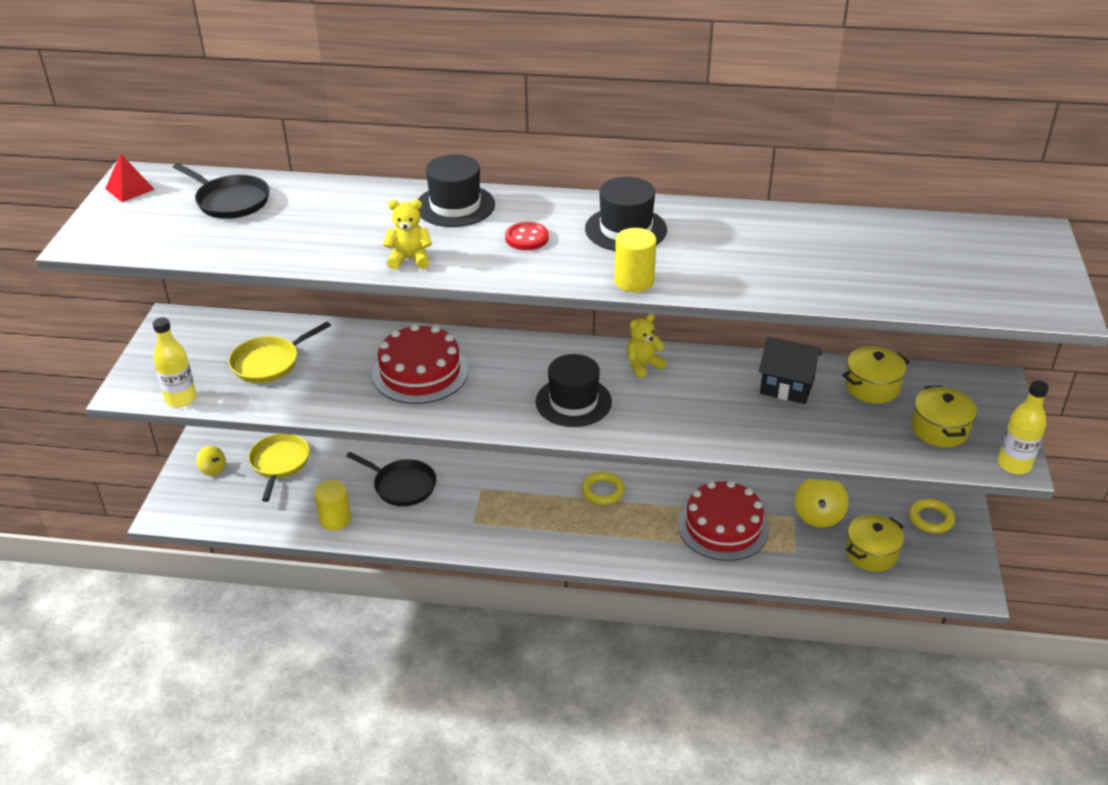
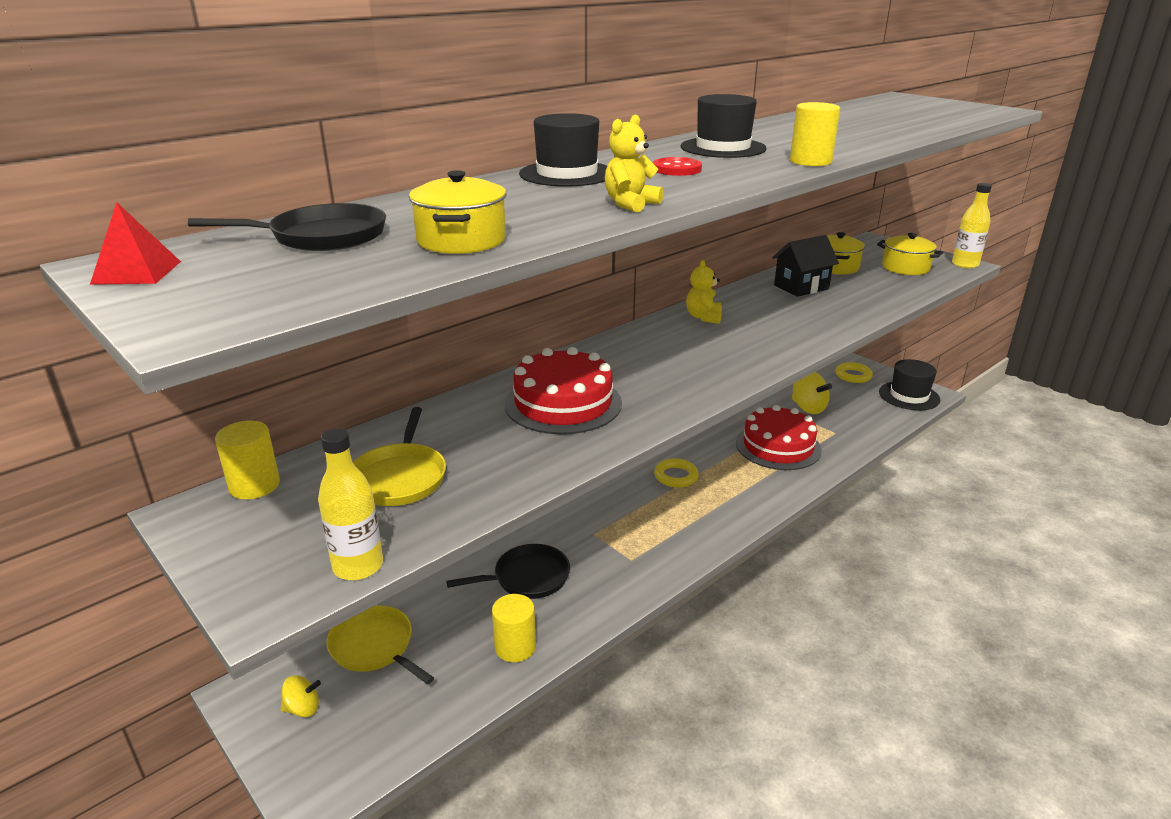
camera: 50 degrees left, 10 degrees down
(213, 322) = (254, 485): none -> yellow cylinder
(573, 402) = (713, 357): black hat -> black hat (909, 396)
(871, 553) = (865, 408): yellow pot -> yellow pot (461, 240)

